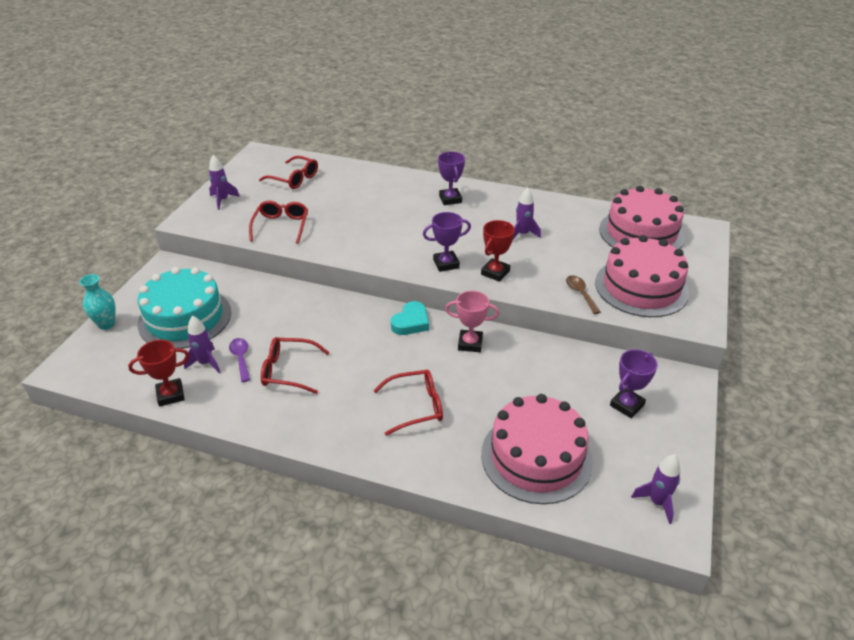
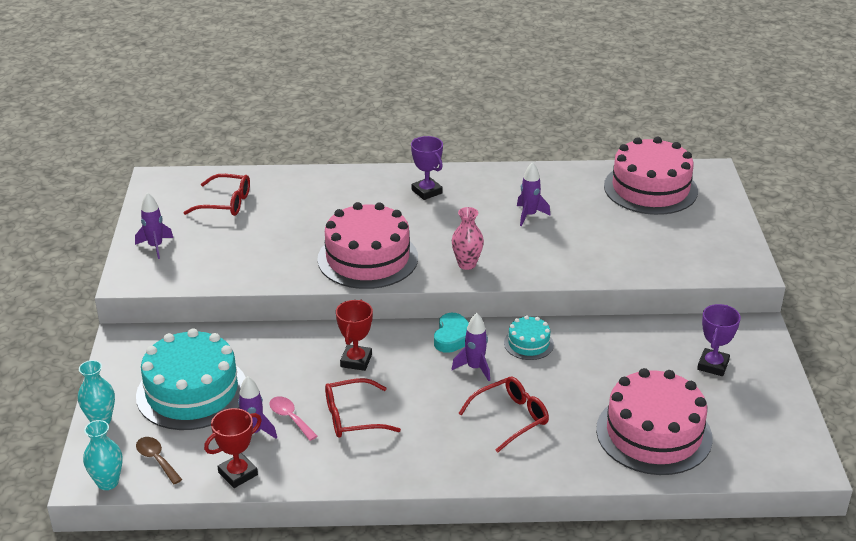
camera: 20 degrees left, 5 degrees down
(75, 375) = (107, 482): none -> turquoise vase
(241, 358) = (290, 418): purple spoon -> pink spoon
(281, 226) = (251, 262): red glasses -> none
(446, 264) = (467, 264): purple trophy -> pink vase
(470, 343) = (528, 344): pink trophy -> turquoise cake
(495, 272) = (524, 262): red trophy -> red trophy (356, 361)
(580, 293) = (623, 265): brown spoon -> brown spoon (156, 459)
(641, 287) = (679, 245): pink cake -> pink cake (367, 258)
(657, 502) = (781, 443): purple rocket -> purple rocket (475, 368)

